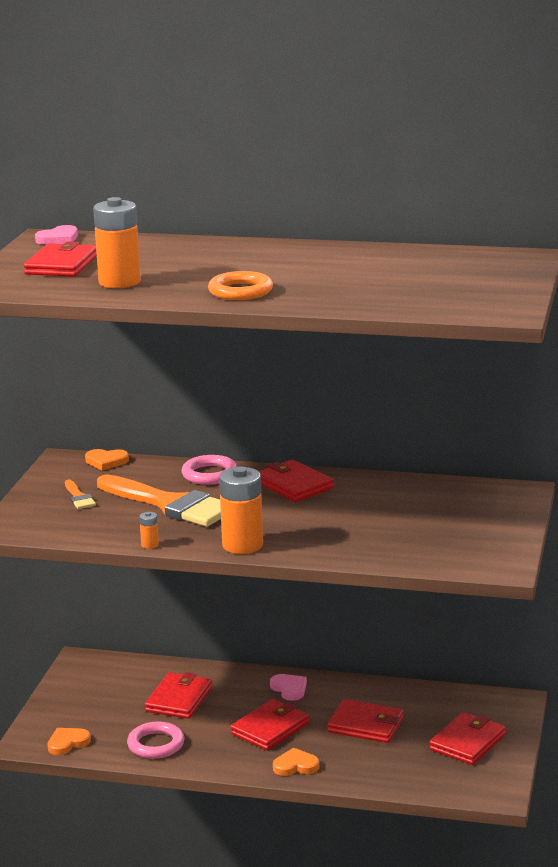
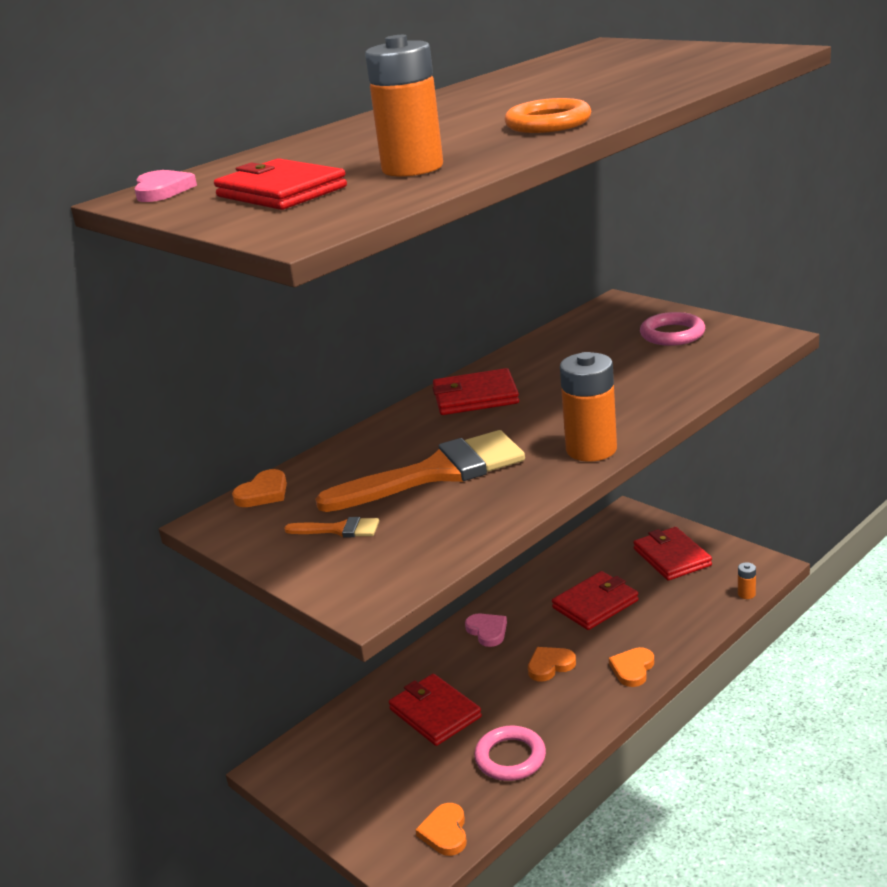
camera: 55 degrees left, 5 degrees up
(150, 545) = (529, 505): orange battery -> orange battery (746, 594)
(210, 474) = (387, 436): pink ring -> pink ring (672, 334)
(270, 729) = (550, 665): red wallet -> orange heart
(289, 689) = (487, 631): pink heart -> pink heart turned 60 degrees clockwise

